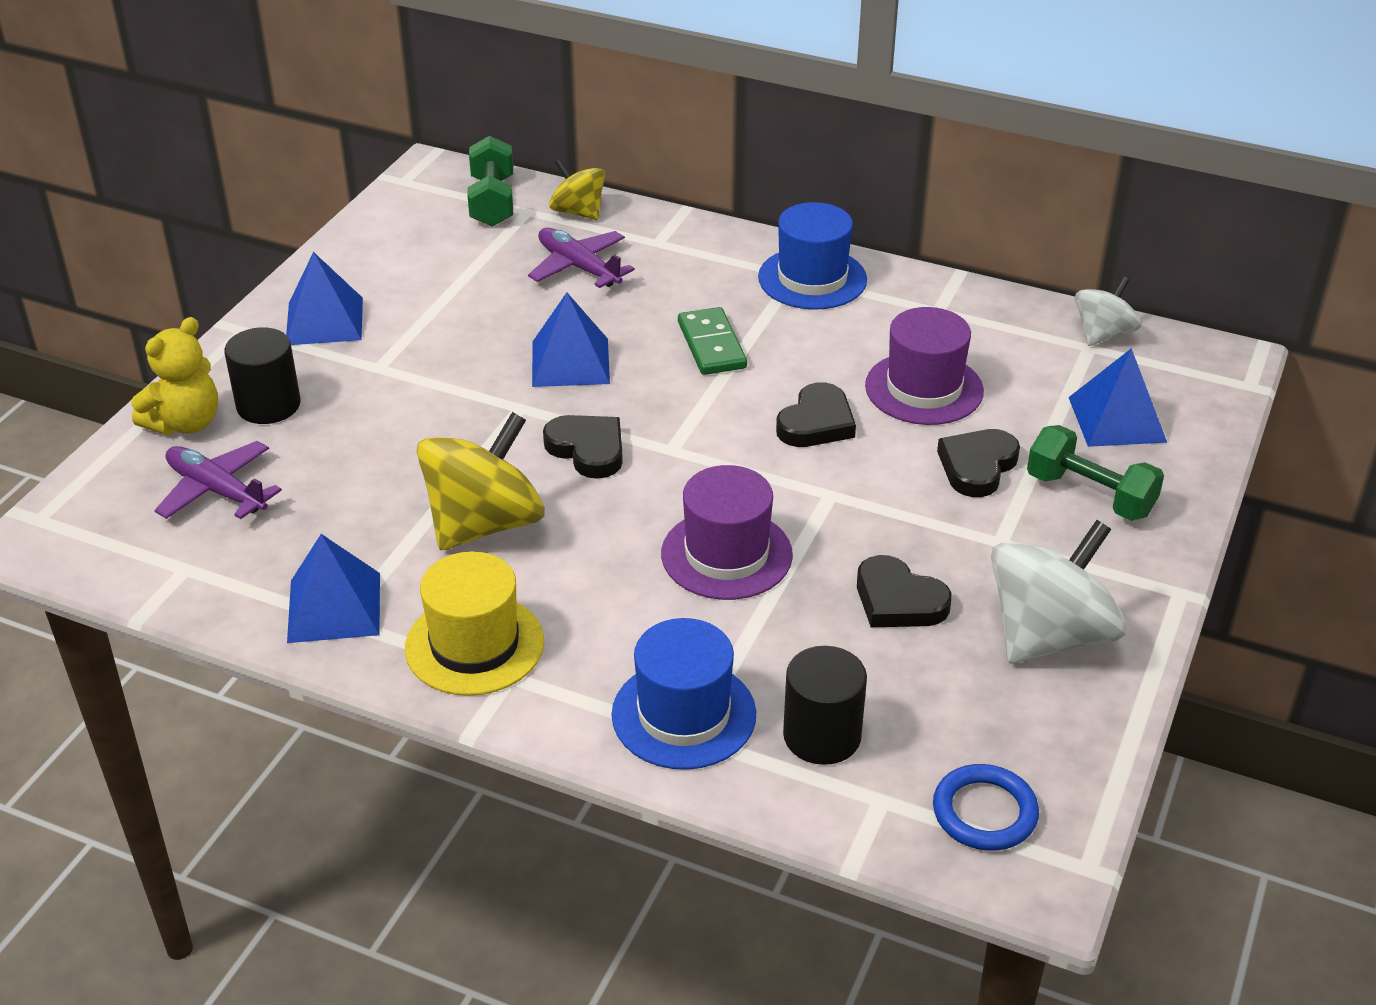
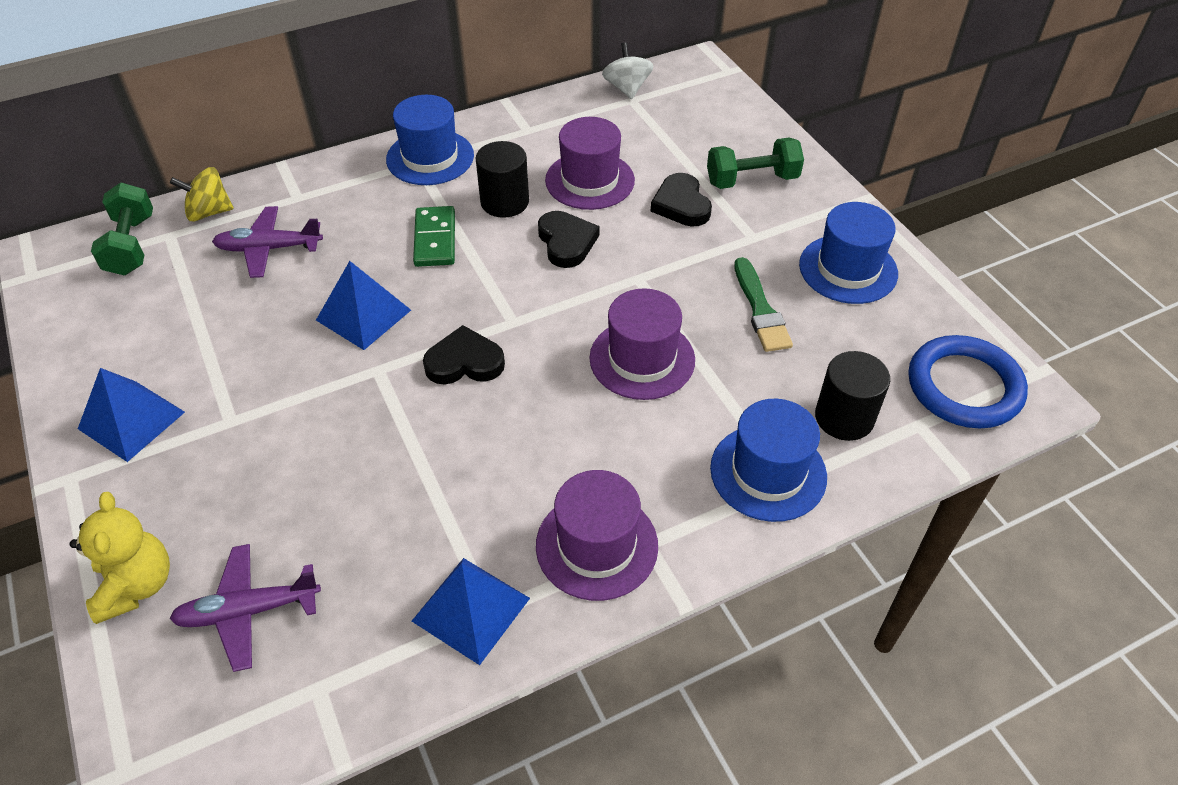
camera: 50 degrees left, 10 degrees up
(268, 405) = (186, 515): black cylinder -> black cylinder (504, 202)
(474, 645) = (597, 545): yellow hat -> purple hat
(484, 524) = (478, 464): yellow spinning top -> none
(492, 202) = (131, 245): green dumbbell -> green dumbbell turned 45 degrees clockwise
(712, 345) = (435, 239): green domino -> green domino turned 60 degrees clockwise
(898, 600) = (760, 310): black heart -> green brush
(984, 812) = (964, 386): blue ring -> blue ring, size x1.54
(1049, 635) = (848, 269): white spinning top -> blue hat
(1116, 419) = (702, 130): blue pyramid -> none

